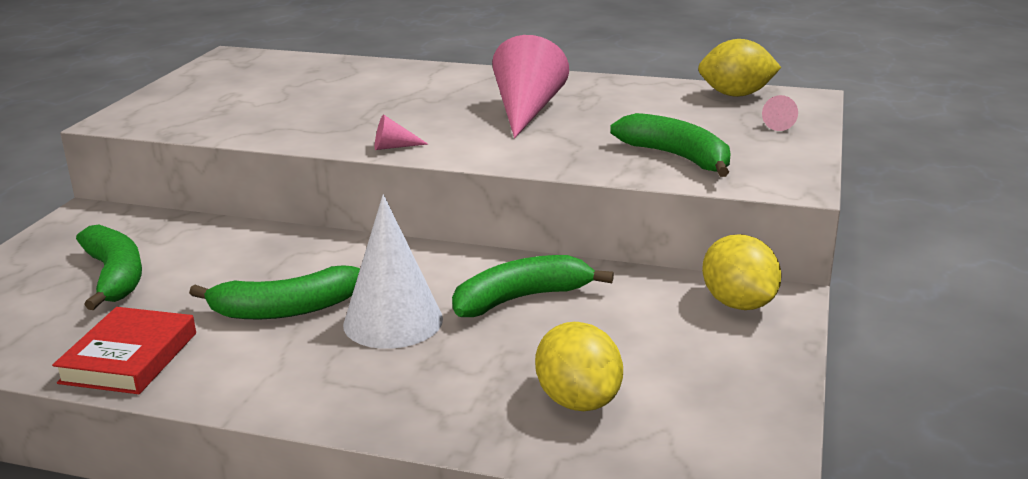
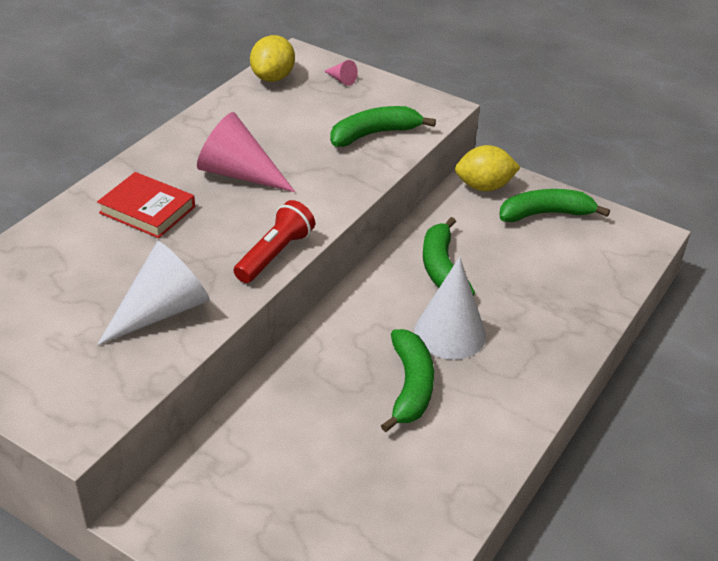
camera: 75 degrees left, 15 degrees up
(115, 276) = (305, 490): green banana -> green banana (546, 214)
(129, 358) = (451, 481): red book -> red book (147, 210)
(282, 120) = (162, 310): none -> white cone
(394, 147) = (275, 254): pink cone -> red flashlight
(578, 400) = (569, 274): yellow lemon -> none

